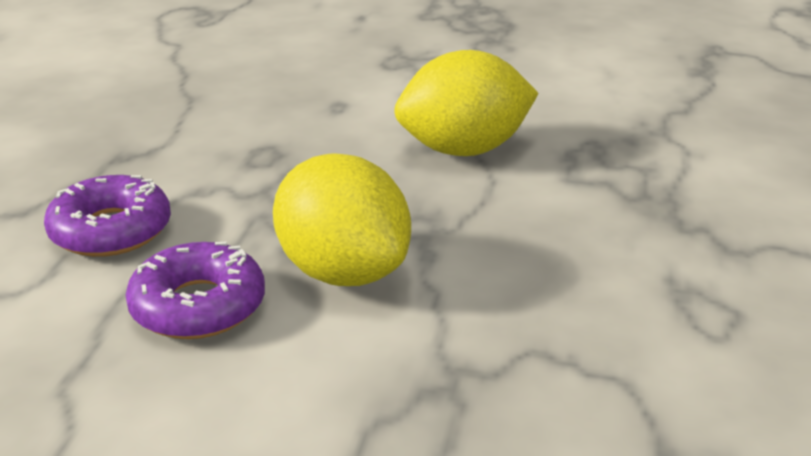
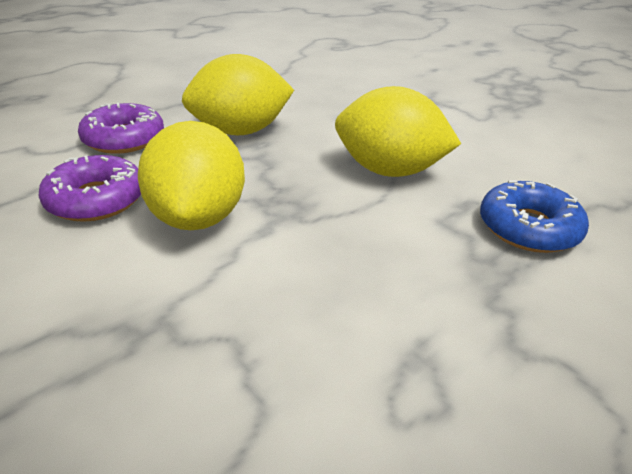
camera: 35 degrees right, 5 degrees up
(246, 167) = (240, 131): none -> yellow lemon
(641, 155) = (528, 228): none -> blue donut

